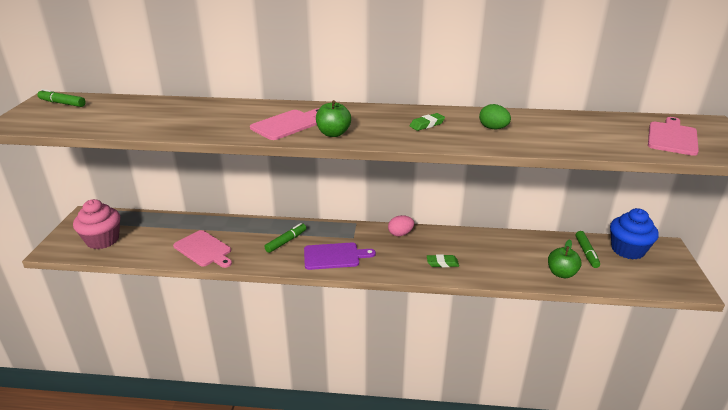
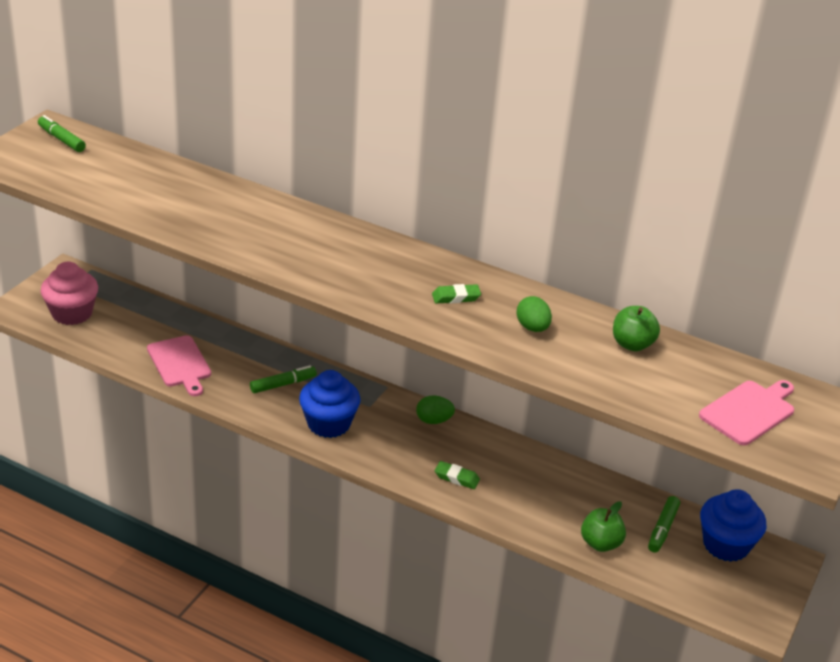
camera: 20 degrees right, 5 degrees up
(287, 124) = (291, 248): pink cutting board -> none
(333, 134) = (333, 278): green apple -> green apple (632, 344)
(334, 256) = (329, 424): purple cutting board -> blue cupcake
(400, 234) = (434, 420): pink egg -> green egg

